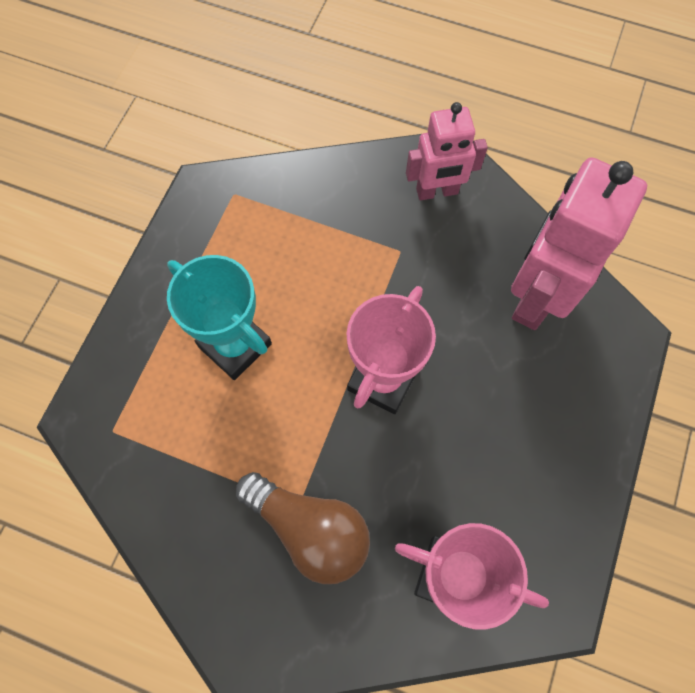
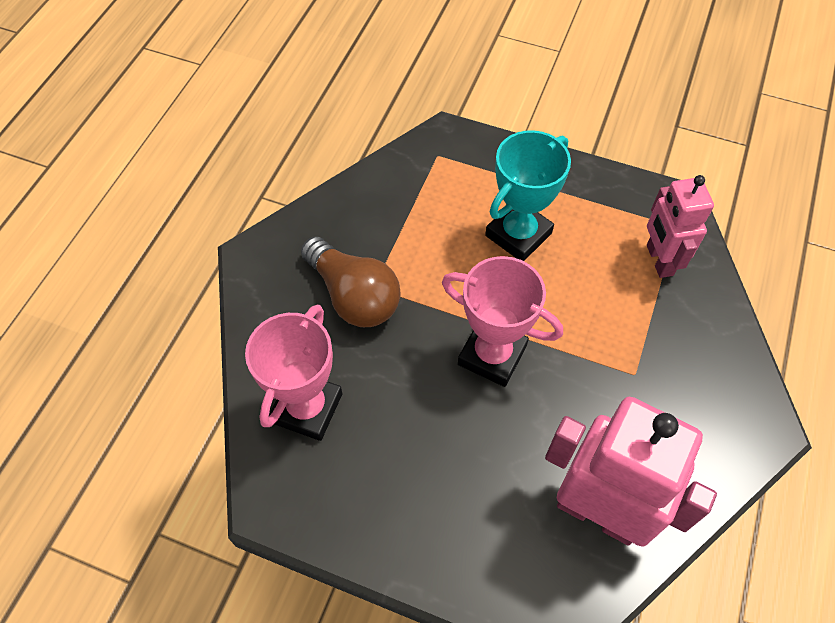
camera: 90 degrees right, 10 degrees down
(309, 529) = (353, 296): brown light bulb -> brown light bulb turned 75 degrees counterclockwise
(437, 192) = (715, 413): pink robot -> pink robot (659, 260)

